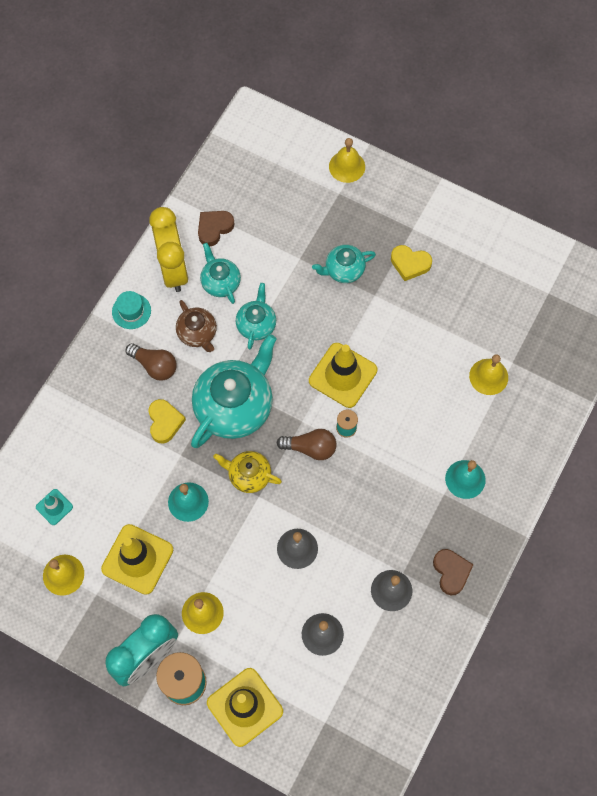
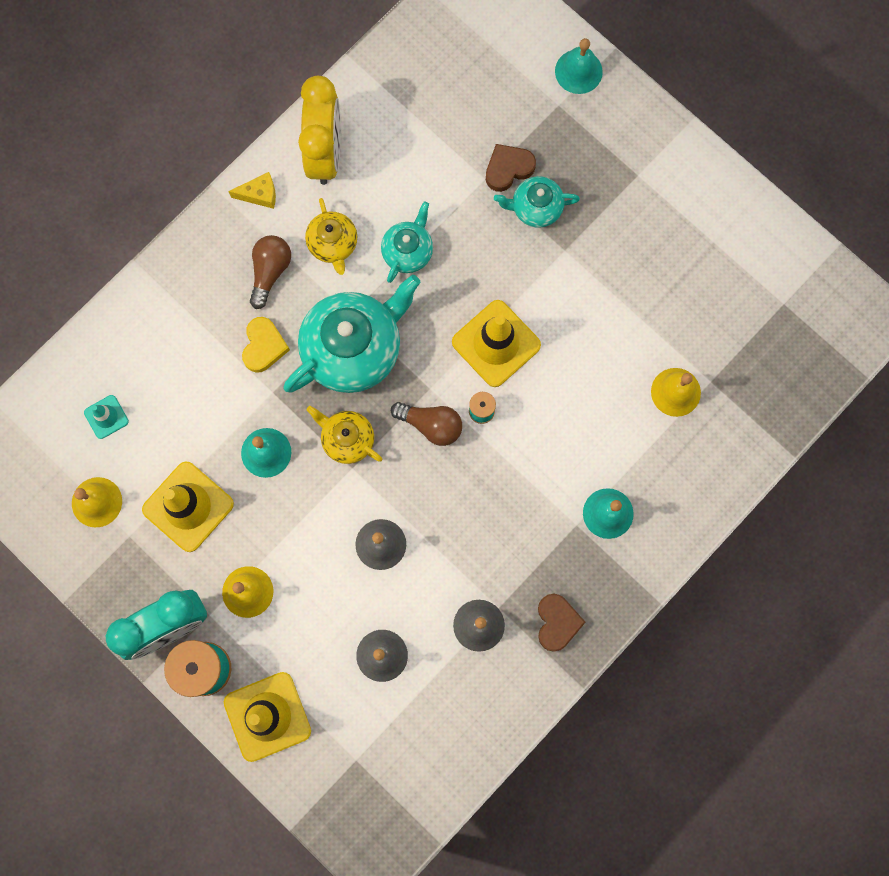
camera: 15 degrees right, 10 degrees up
(131, 311) = (259, 194): turquoise hat -> yellow cheese
(154, 365) = (270, 272): brown light bulb -> brown light bulb turned 120 degrees counterclockwise
(197, 333) = (333, 244): brown teapot -> yellow teapot
(214, 228) = (389, 112): brown heart -> brown heart (508, 169)
(220, 282) = (378, 185): turquoise teapot -> none
(347, 166) = (578, 71): yellow bell -> turquoise bell
(410, 264) = (621, 221): yellow heart -> none

